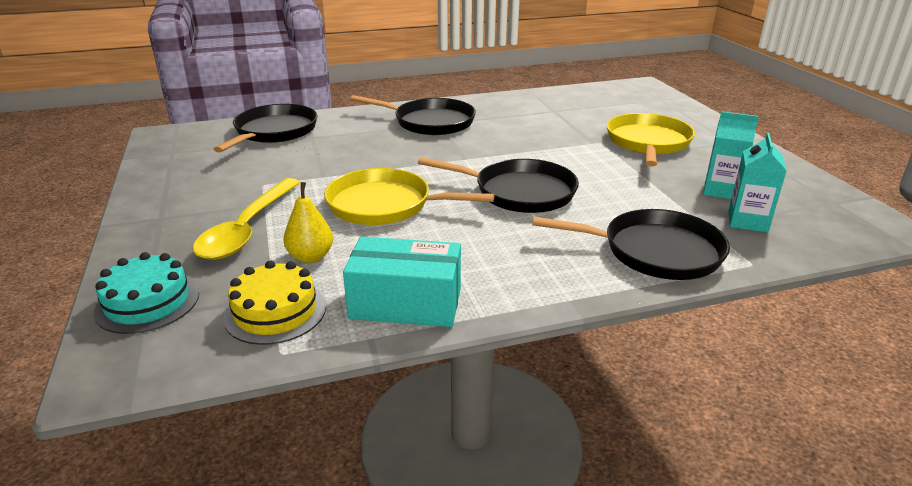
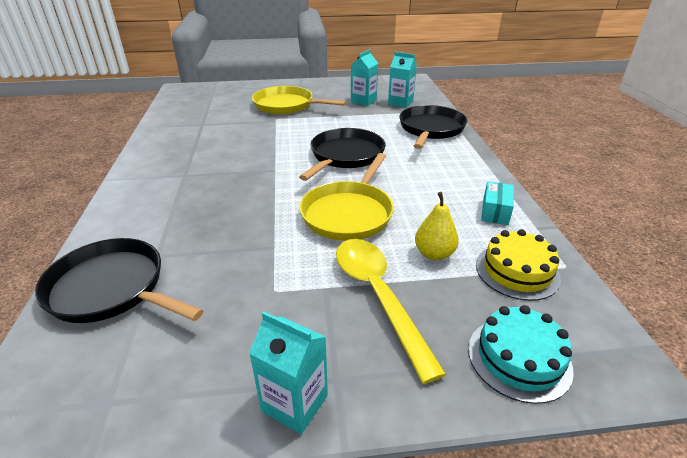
camera: 80 degrees left, 5 degrees up
(145, 205) = (294, 403): none -> turquoise carton
(247, 229) = (378, 296): yellow spoon -> yellow spoon turned 135 degrees counterclockwise
(406, 303) = (495, 212): turquoise box -> turquoise box, size x0.57
(430, 122) = (178, 179): black pan -> none

